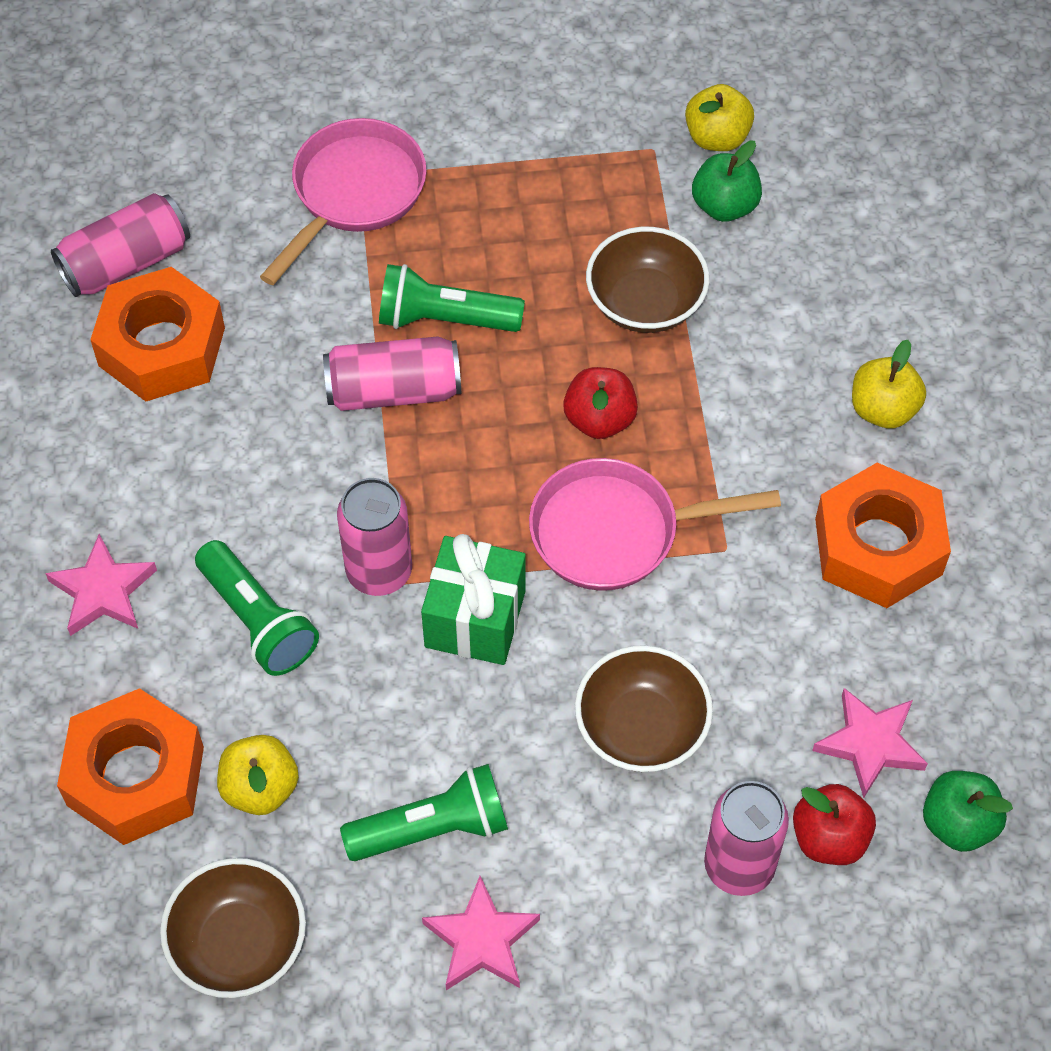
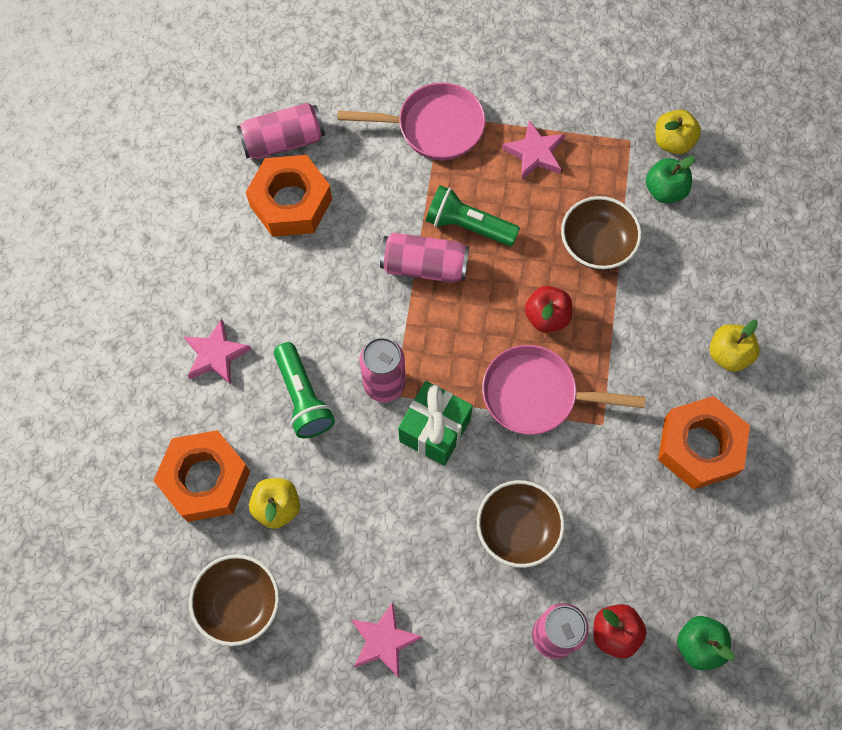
camera: 15 degrees right, 10 degrees up
(354, 193) = (434, 127): pink pan -> pink pan turned 45 degrees clockwise
(432, 828) = (373, 561): green flashlight -> none
(870, 744) = (657, 577): pink star -> pink star (534, 153)

